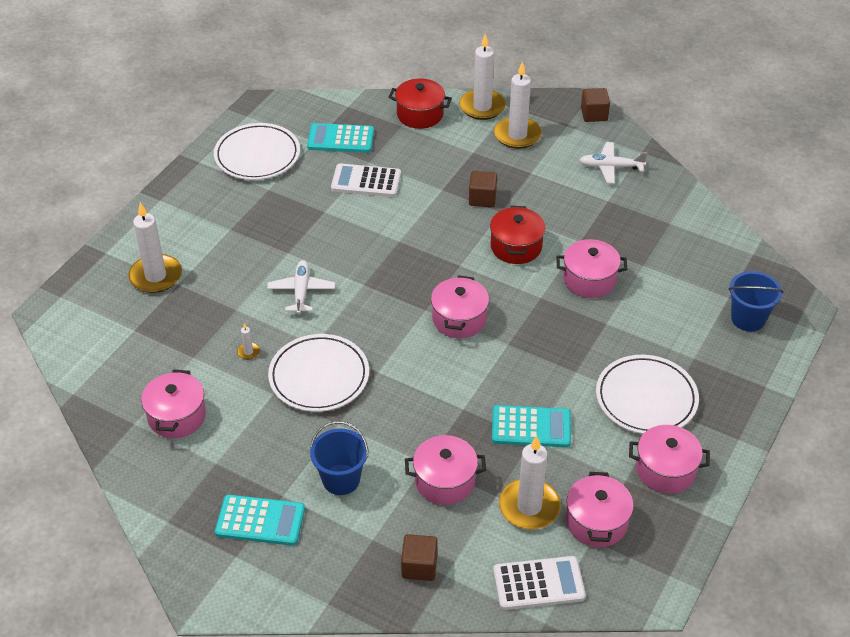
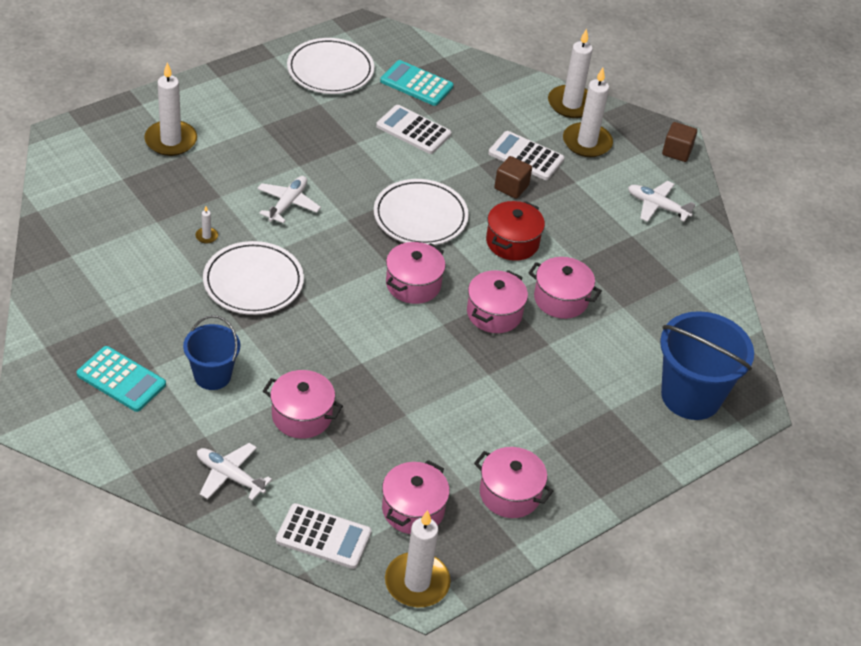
camera: 20 degrees right, 0 degrees up
(177, 416) = (110, 265): pink pot -> pink pot (494, 313)
(419, 566) = (229, 476): brown cube -> white plane
(420, 114) = (506, 89): red pot -> none
(476, 167) = (526, 156): none -> white calculator
(529, 507) = (361, 470): white candle -> white candle (417, 582)
(531, 427) = (412, 404): turquoise calculator -> none
(646, 398) = (538, 425): white plate -> white plate (420, 216)
(748, 319) = (691, 396): blue bucket -> blue bucket, size x1.68

